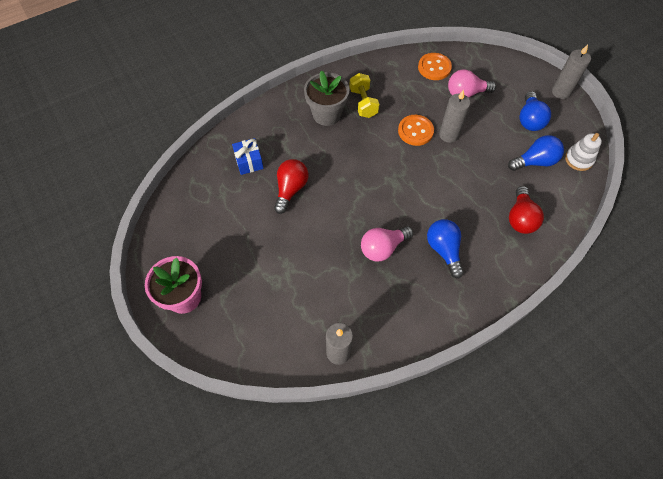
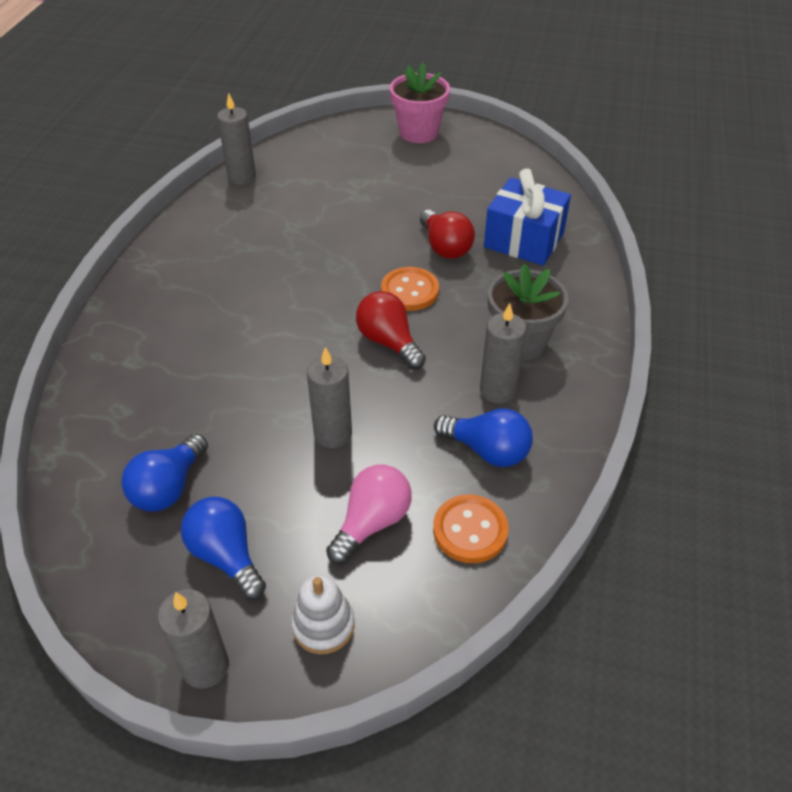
camera: 135 degrees right, 15 degrees down
(249, 162) = (524, 240): blue gift -> blue gift, size x1.69
(363, 103) = (497, 390): yellow dumbbell -> grey candle
(383, 248) = (283, 263): pink light bulb -> none
(415, 131) = (384, 405): orange button -> orange button (410, 291)
(444, 250) = (212, 302): blue light bulb -> blue light bulb (487, 450)
(520, 218) = (139, 395): red light bulb -> red light bulb (389, 342)
(579, 159) = (95, 543): white stacking toy -> white stacking toy (323, 625)

